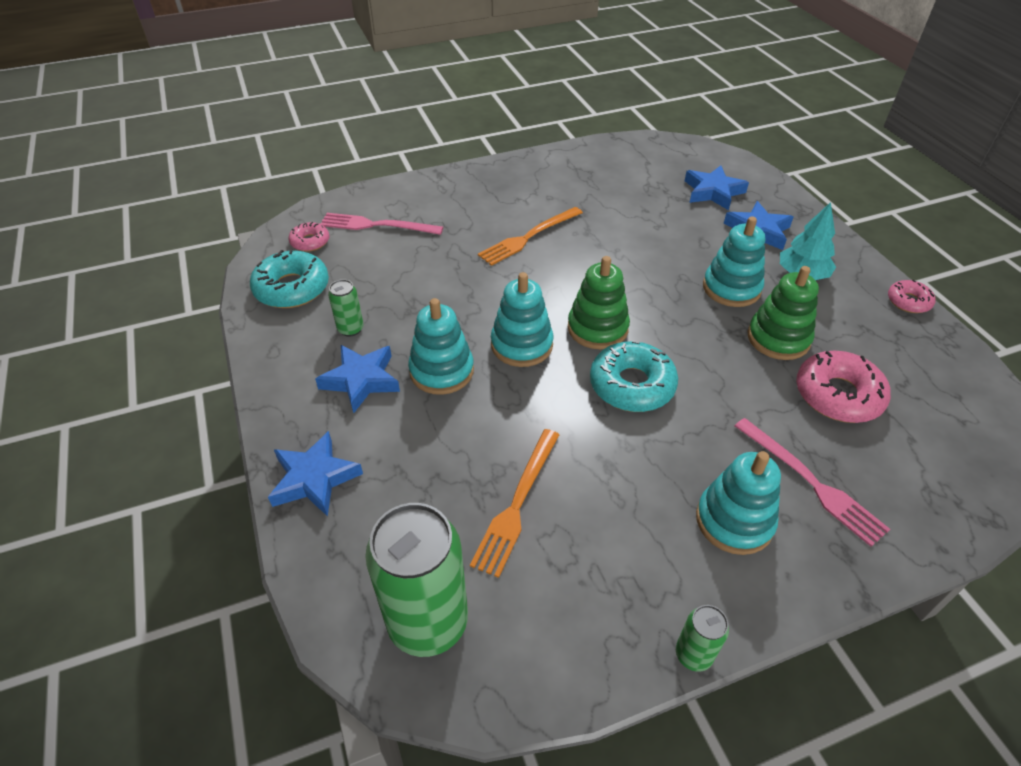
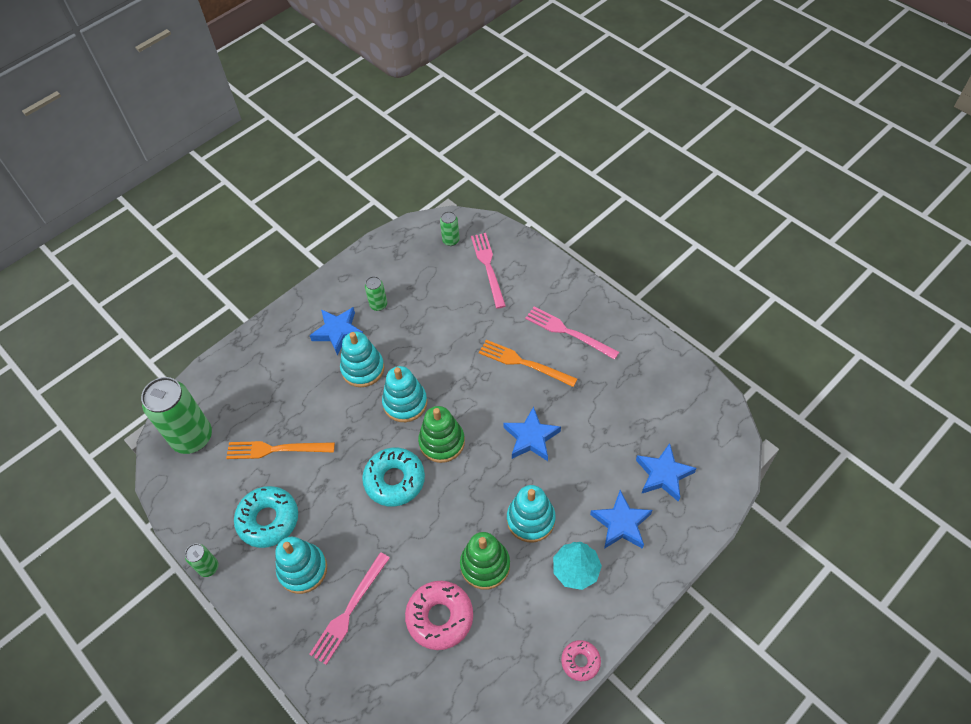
camera: 70 degrees right, 10 degrees up
(292, 288) = (401, 256): turquoise donut -> turquoise donut (268, 520)
(310, 242) = (451, 240): pink donut -> green can
(314, 478) = (260, 346): blue star -> blue star (531, 438)
(511, 198) = (568, 332): none -> pink fork

